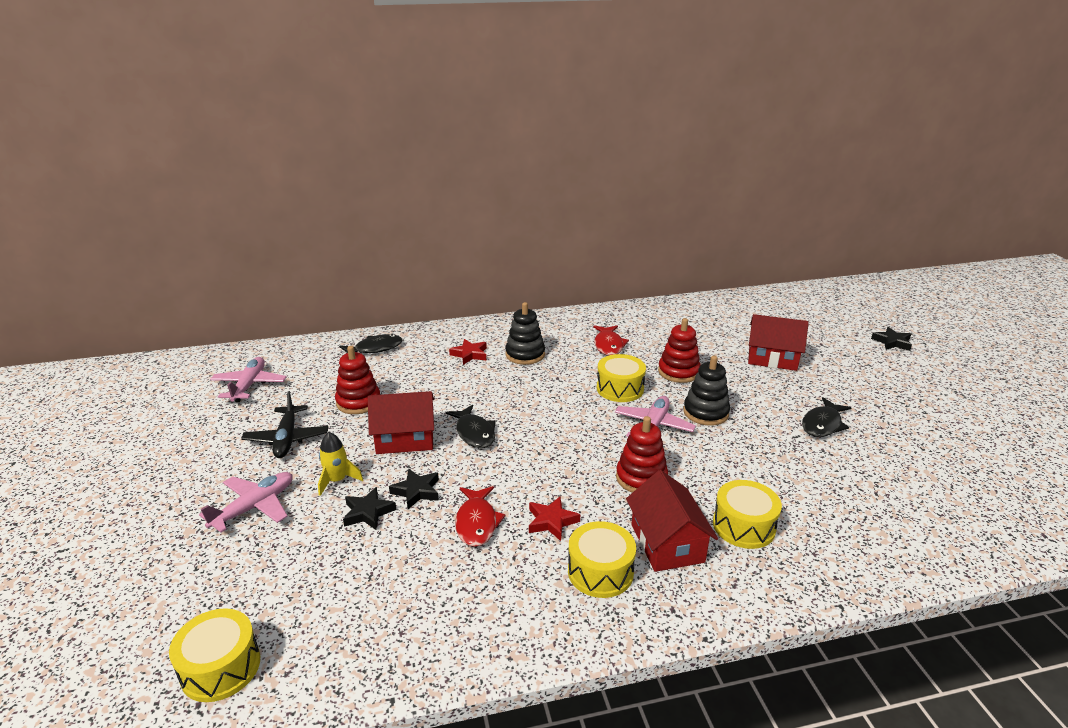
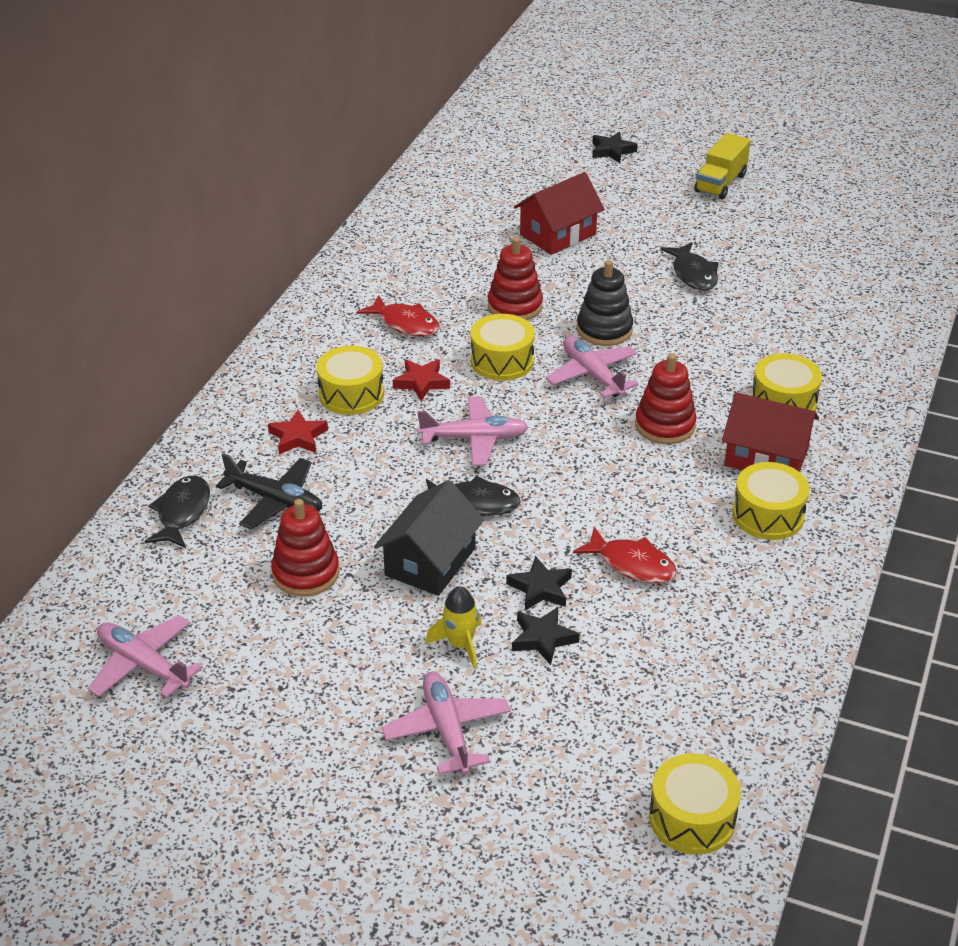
camera: 55 degrees left, 10 degrees up
(287, 439) = (325, 663): black plane -> black plane (275, 500)
(405, 439) = (430, 561): red house -> black house
(525, 354) = (351, 394): black stacking toy -> yellow drum
(534, 409) = (474, 439): none -> pink plane
(551, 521) = (675, 513): red star -> red star (421, 382)
(943, 395) = (720, 183): none -> yellow truck

